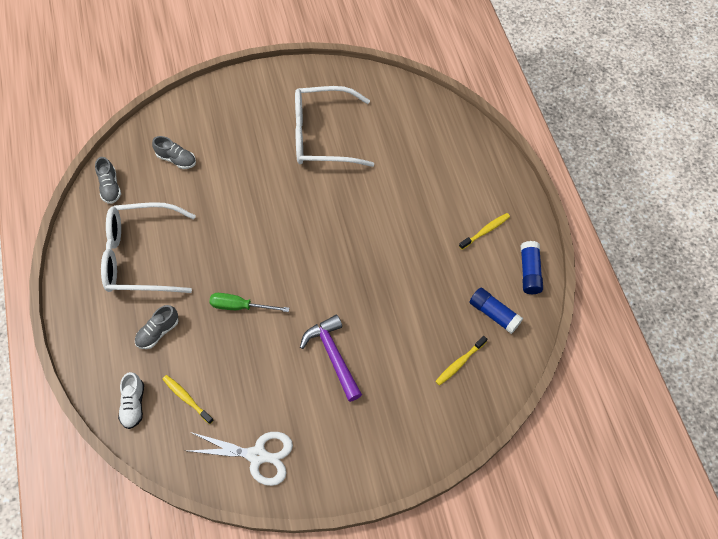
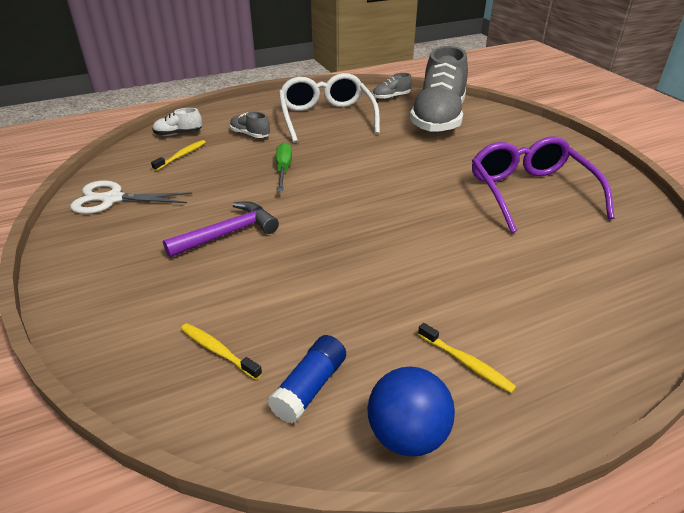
camera: 80 degrees right, 25 degrees down
(176, 159) = (438, 119): grey shoe -> grey shoe, size x2.46
(257, 455) = (113, 199): white scissors -> white scissors turned 90 degrees clockwise
(322, 135) = (530, 192): white glasses -> purple glasses
(529, 272) = (407, 435): blue glue stick -> blue ball

